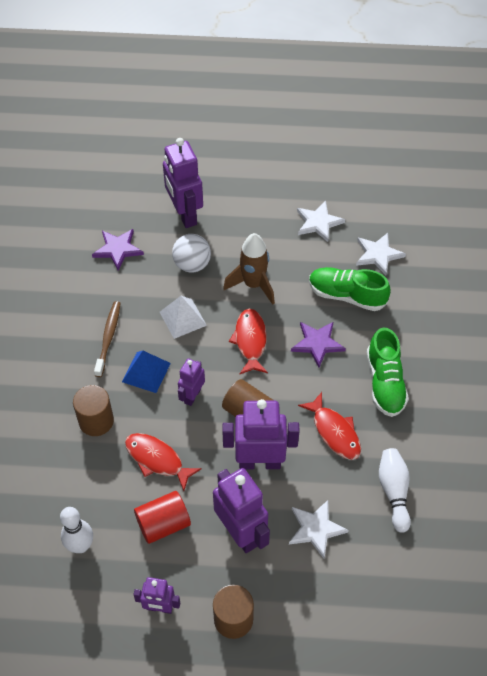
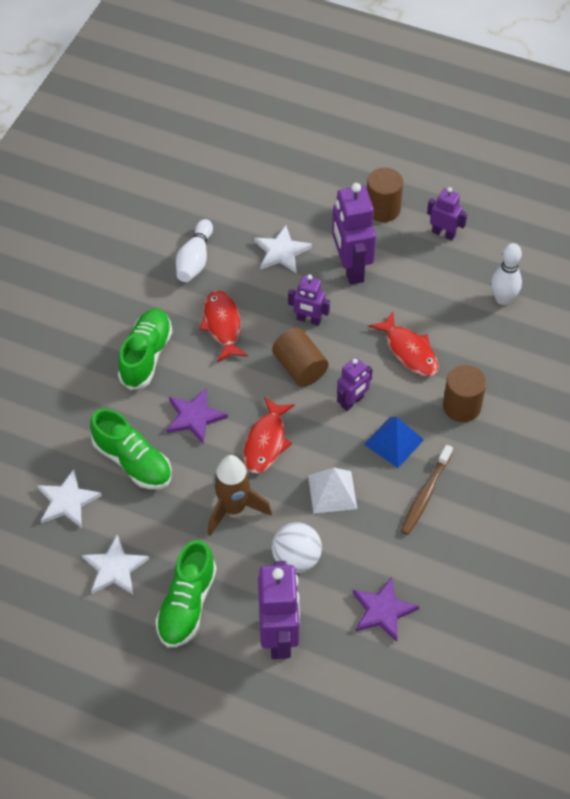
camera: 160 degrees left, 0 degrees up
(163, 524) = (420, 294): red cylinder -> none
(256, 215) = (187, 604): none -> green shoe
(259, 462) = (309, 320): purple robot -> purple robot, size x0.56

